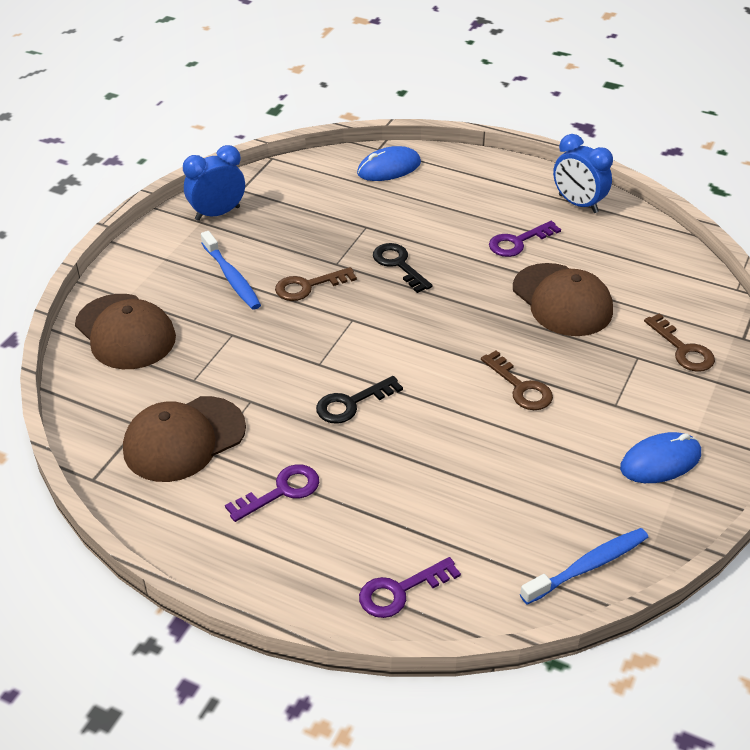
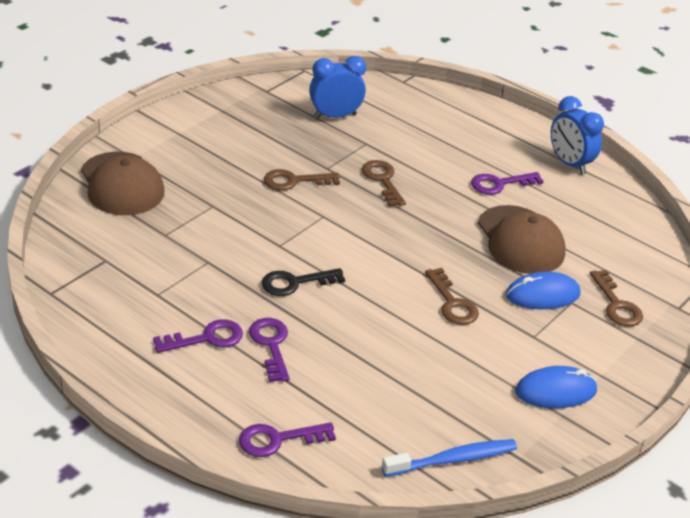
camera: 10 degrees right, 5 degrees down
(184, 439) = (139, 279): brown cap -> none
(217, 213) = (238, 106): blue clock -> blue clock (335, 116)
(231, 277) = (230, 160): blue toothbrush -> none
(352, 482) = (271, 345): none -> purple key
(389, 168) = (406, 99): blue mouse -> blue mouse (542, 295)
(398, 264) = (382, 180): black key -> brown key

